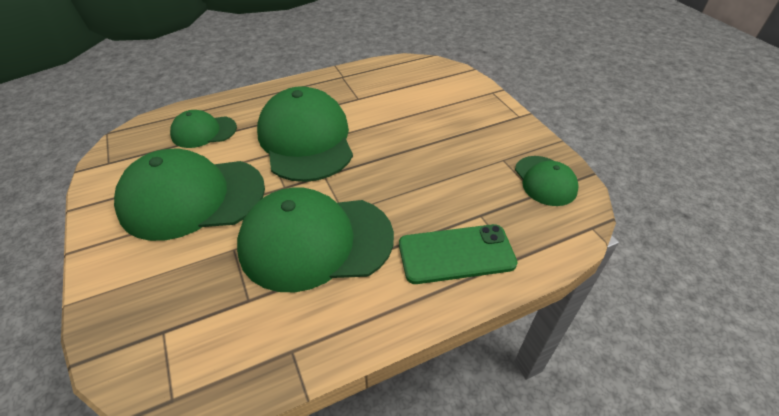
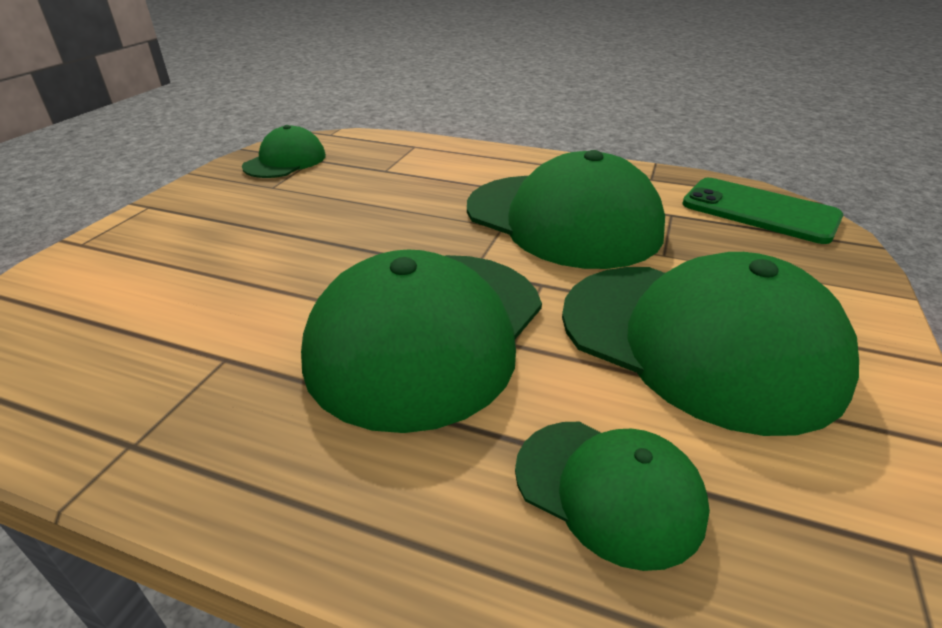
camera: 135 degrees left, 10 degrees down
(456, 254) = (451, 163): green phone -> green phone (759, 211)

